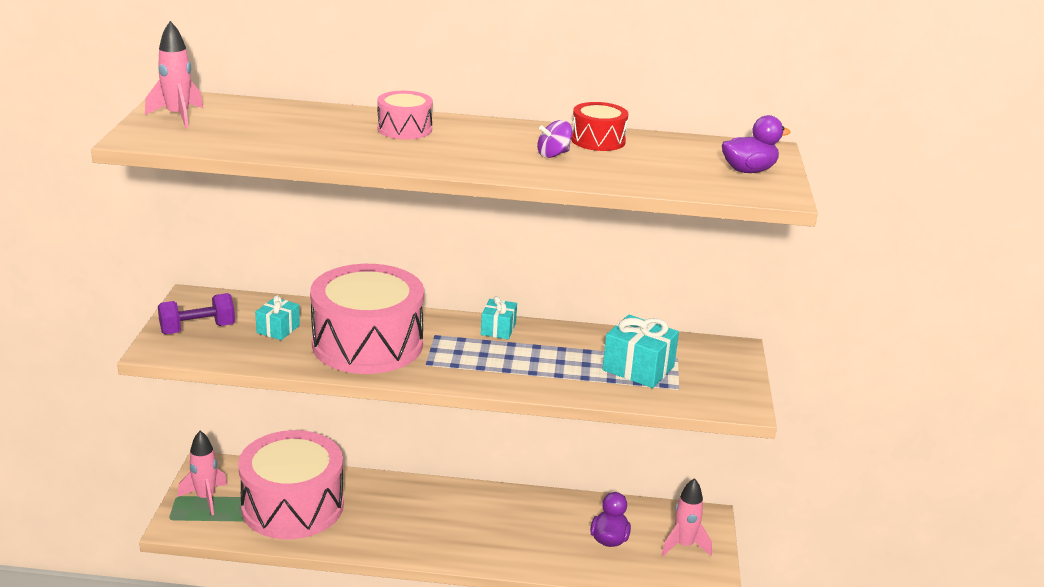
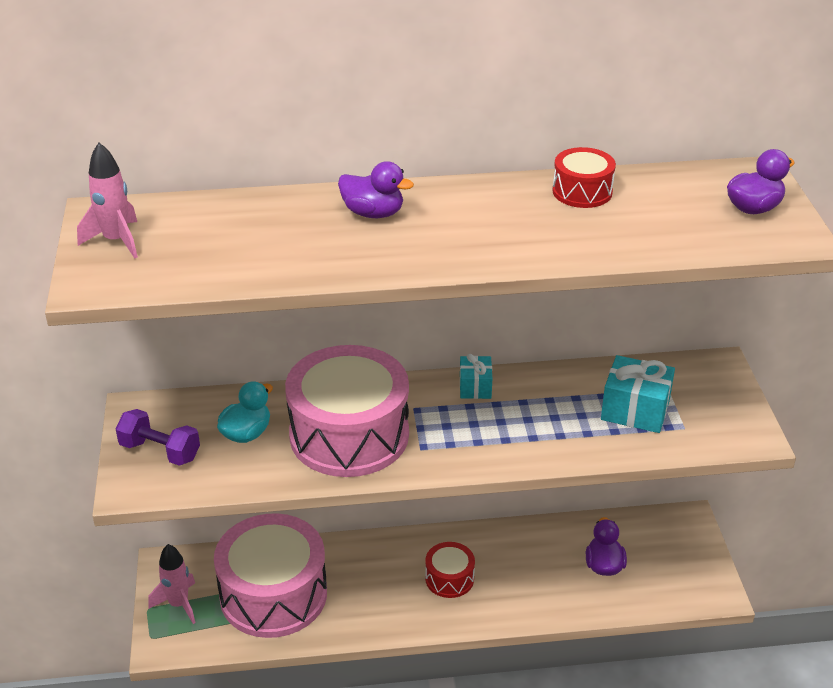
camera: 10 degrees left, 10 degrees up
(197, 329) = (160, 451): purple dumbbell -> purple dumbbell turned 60 degrees clockwise
(278, 329) = (246, 433): turquoise gift -> turquoise duck
(404, 129) = (373, 213): pink drum -> purple duck
(458, 523) = (449, 578): none -> red drum
(553, 154) = (547, 222): purple spinning top -> none
(684, 545) = (677, 557): pink rocket -> none

